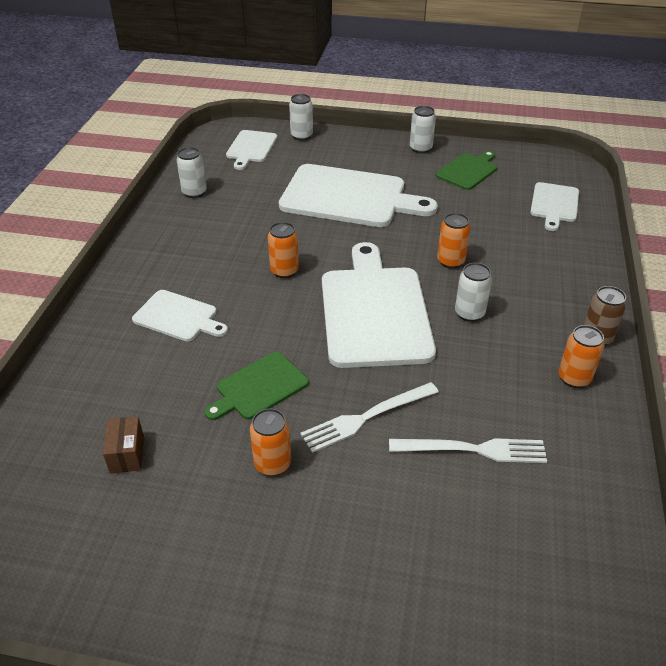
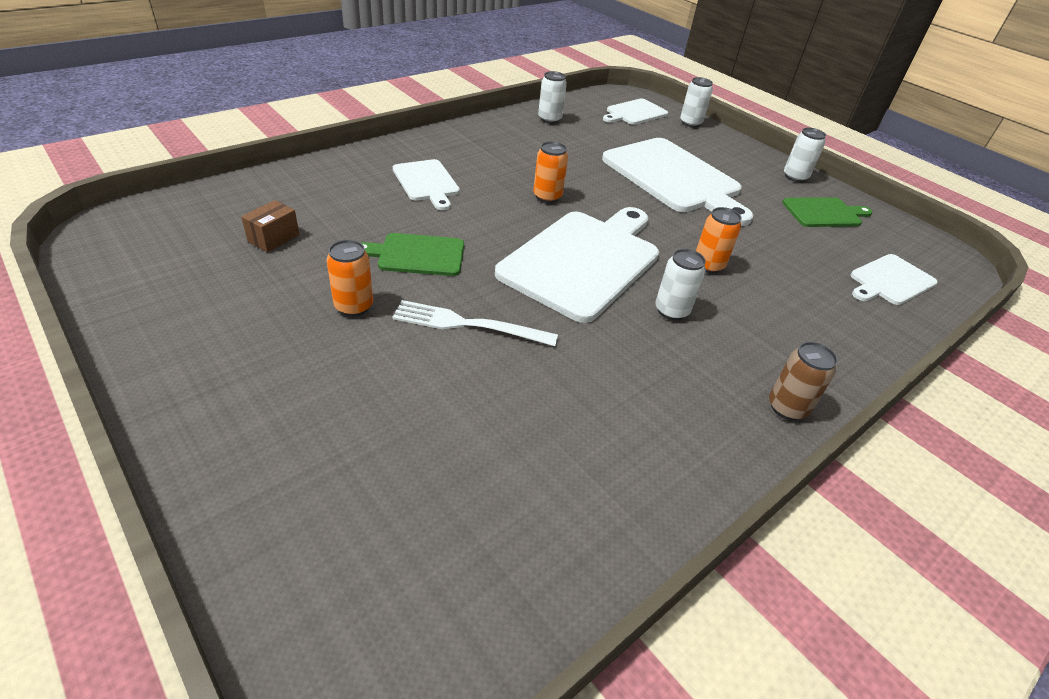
camera: 35 degrees right, 0 degrees up
(473, 450) = (526, 408): white fork -> none
(574, 378) = (711, 423): orange can -> none

